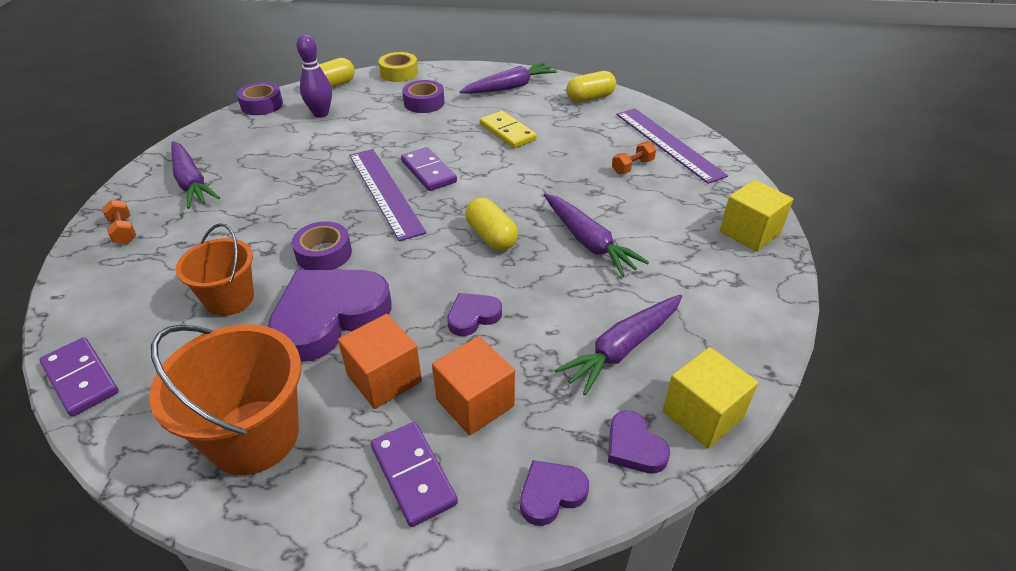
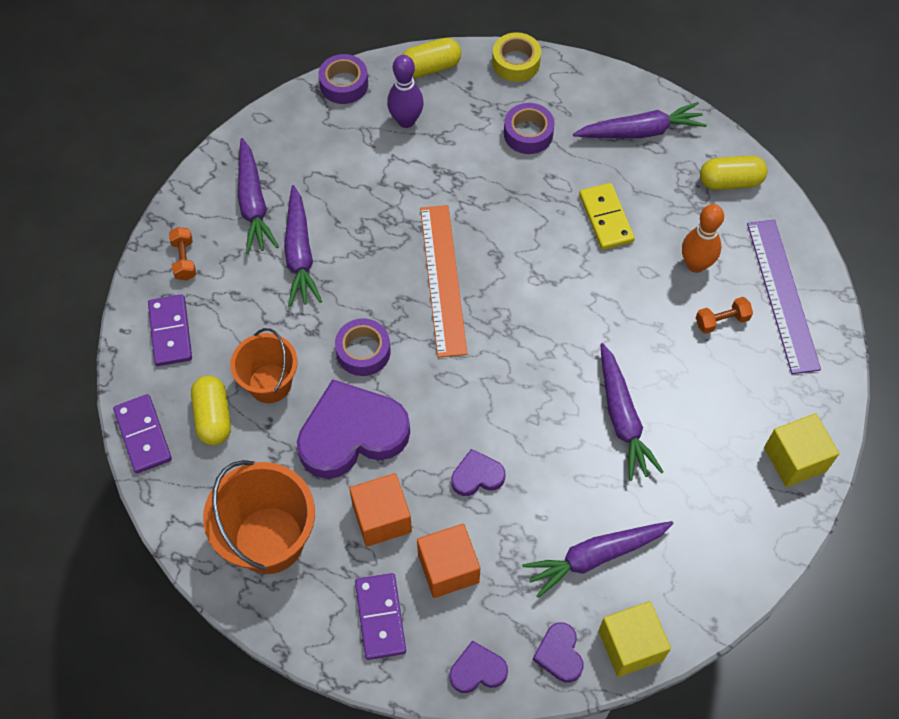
camera: 20 degrees right, 20 degrees up
(243, 203) = (300, 253): none -> purple carrot
(385, 192) = (443, 279): purple ruler -> orange ruler
(429, 171) = (497, 260): purple domino -> purple domino (171, 332)
(491, 236) = (529, 379): yellow capsule -> yellow capsule (213, 417)
(592, 142) = (695, 264): none -> orange bowling pin

